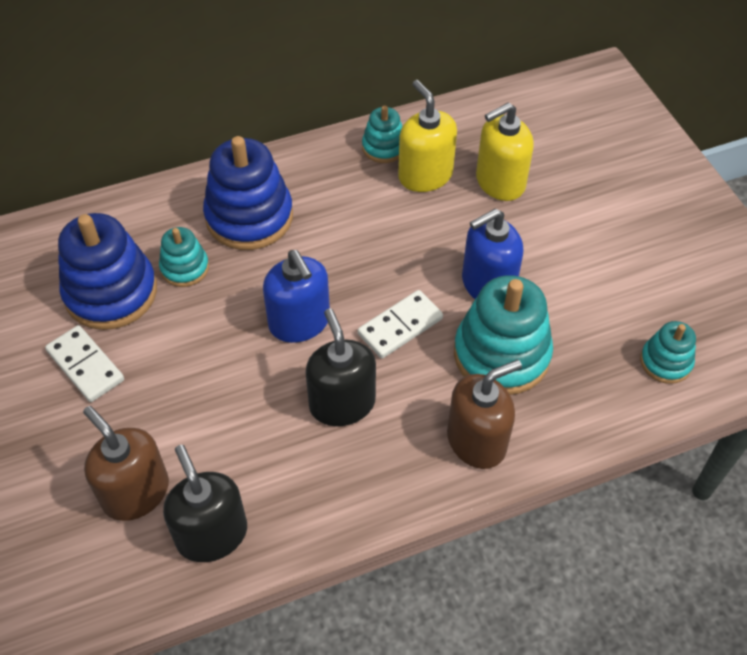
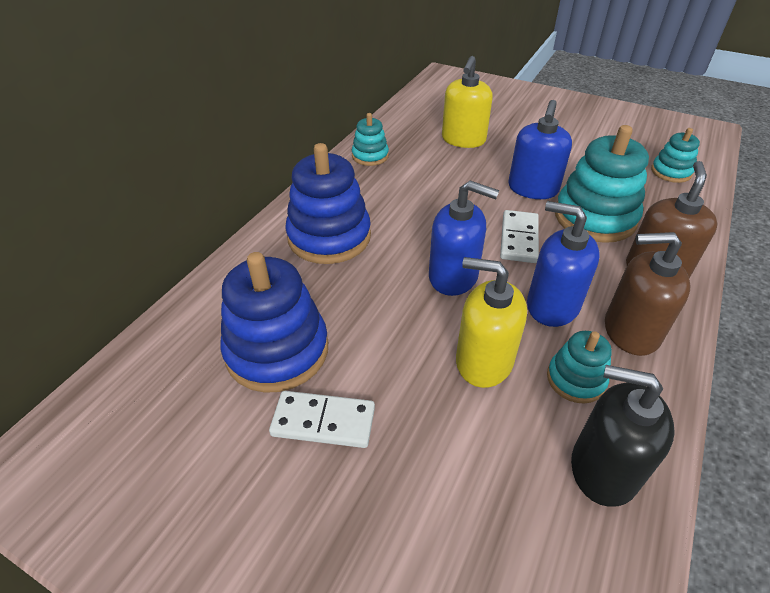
camera: 40 degrees left, 10 degrees down
(135, 492) = (501, 490): brown soap dispenser -> brown soap dispenser (630, 331)
(185, 268) = (320, 295): turquoise stacking toy -> turquoise stacking toy (575, 379)
(342, 403) = (552, 305): black soap dispenser -> blue soap dispenser
(425, 175) = (416, 157): yellow soap dispenser -> yellow soap dispenser (483, 361)

